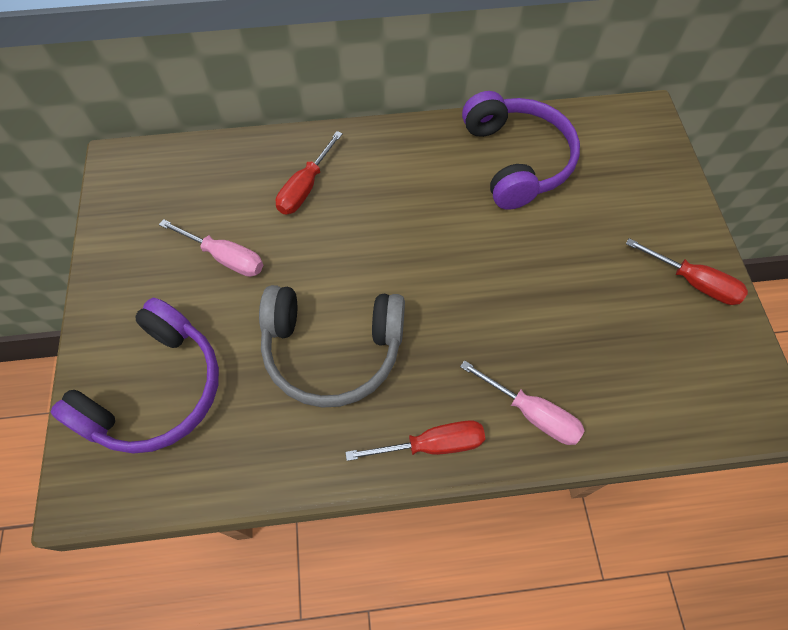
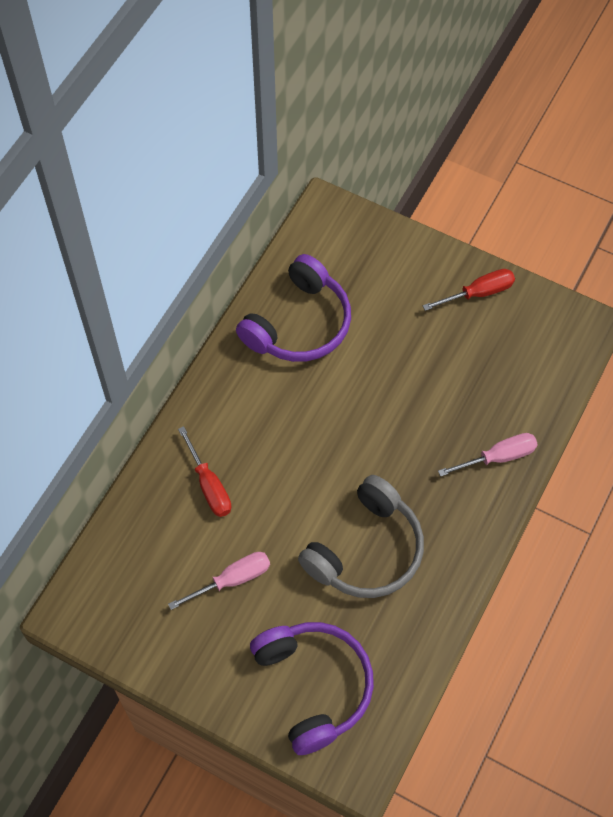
camera: 55 degrees left, 0 degrees up
(432, 445) = (478, 530): red screwdriver -> none
(516, 160) = (299, 324): purple headphones -> purple headphones turned 105 degrees clockwise

